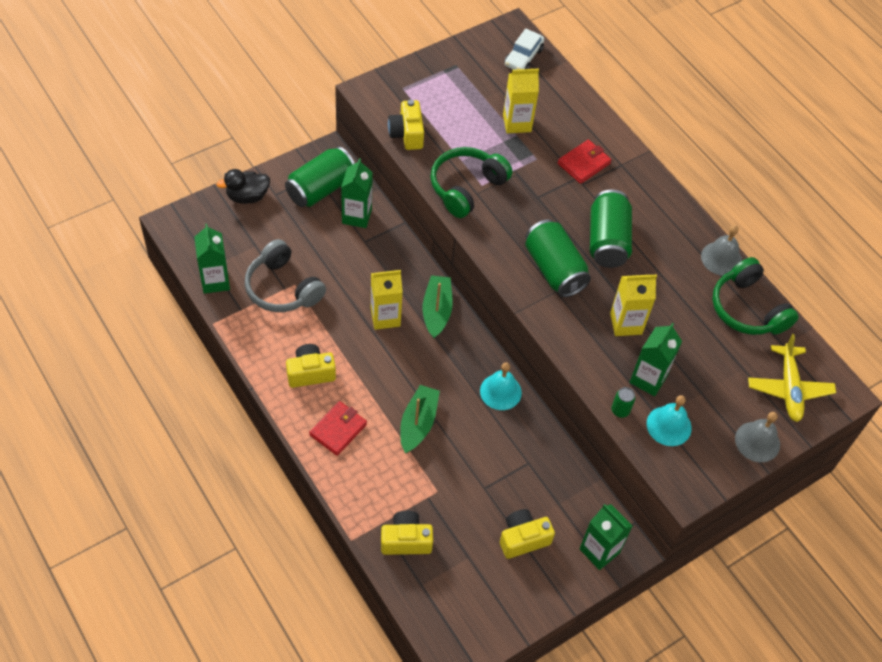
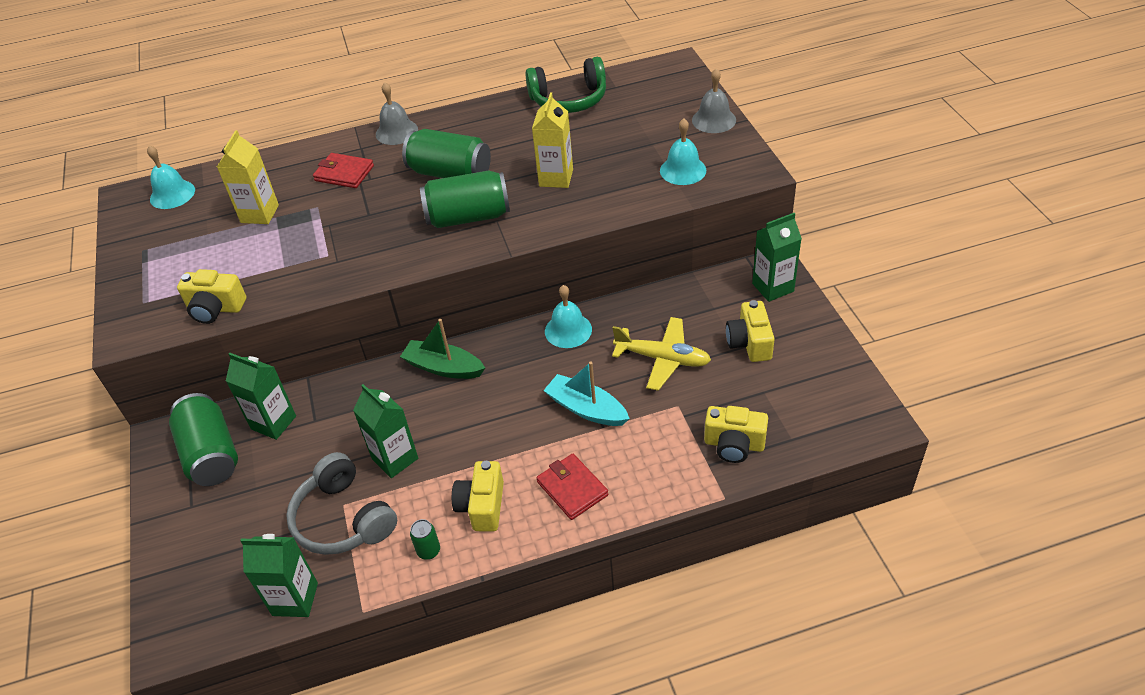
camera: 65 degrees left, 10 degrees down
(247, 196) = (176, 540): black duck -> none
(282, 288) = (343, 519): grey headphones -> grey headphones turned 75 degrees clockwise
(385, 317) = (432, 417): yellow carton -> none
(406, 540) = (734, 444): yellow camera -> yellow camera turned 90 degrees counterclockwise
(418, 423) = (586, 409): green boat -> turquoise boat
(466, 187) = (324, 268): green headphones -> none
(523, 57) = (172, 194): white car -> turquoise bell
(584, 163) = (344, 173): red wallet -> red wallet turned 45 degrees counterclockwise
(620, 410) = (657, 199): green can -> green can (428, 551)
(648, 379) = (626, 174): green carton -> green carton (395, 459)
(721, 258) = (506, 104): grey bell -> grey bell (396, 132)
(789, 388) = (662, 92): yellow plane -> yellow plane (662, 359)

